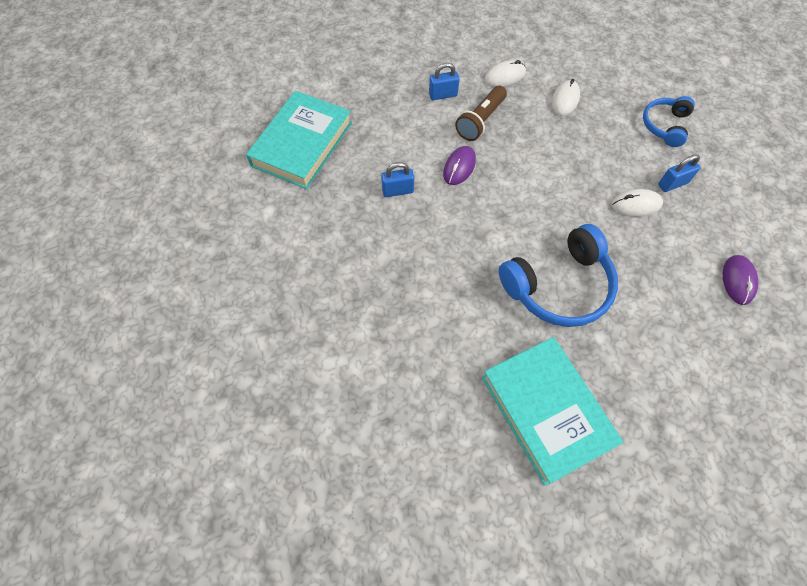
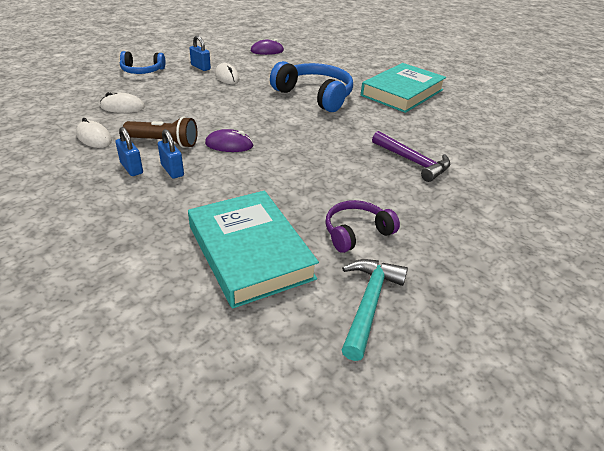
camera: 115 degrees left, 25 degrees down
(217, 193) = (369, 303): none -> turquoise hammer
(286, 216) = (356, 233): none -> purple headphones
(302, 144) = (250, 252): turquoise book -> turquoise book turned 60 degrees clockwise
(366, 318) = (412, 162): none -> purple hammer
(397, 191) = (277, 171): blue padlock -> blue padlock (172, 170)

